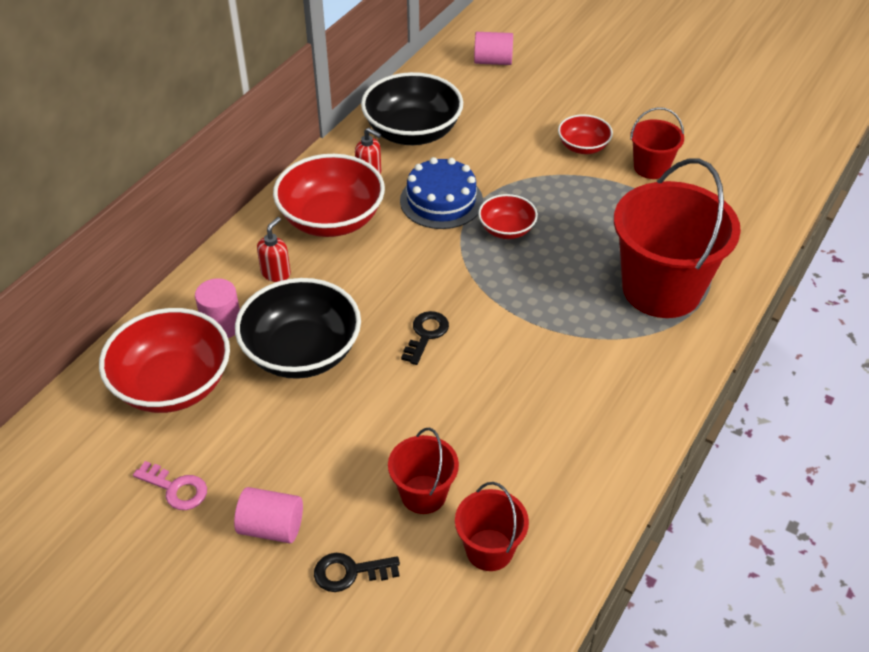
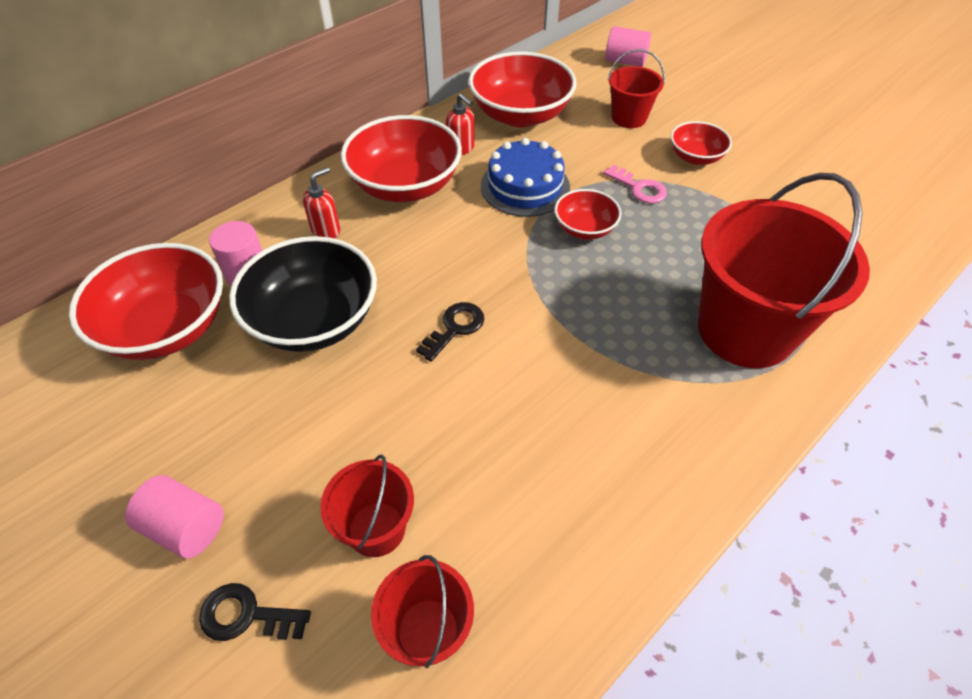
camera: 15 degrees right, 5 degrees up
(176, 488) = (109, 450): pink key -> pink key (639, 188)
(412, 132) = (520, 115): black bowl -> red bowl
(651, 168) = (766, 191): red bucket -> red bucket (629, 118)

